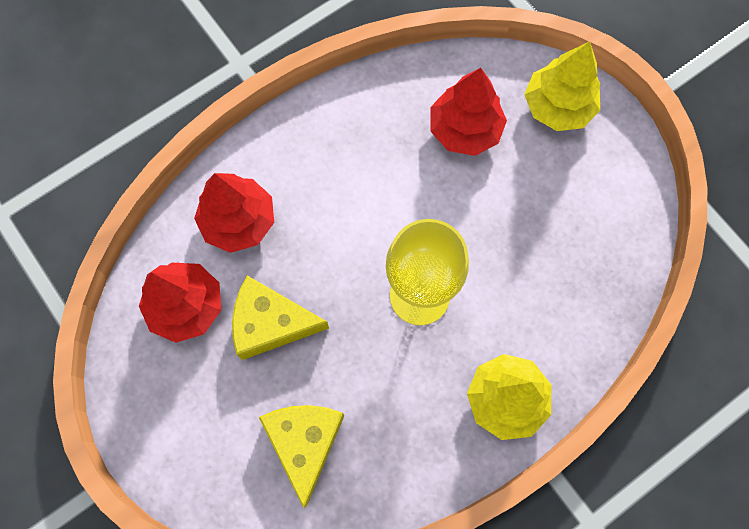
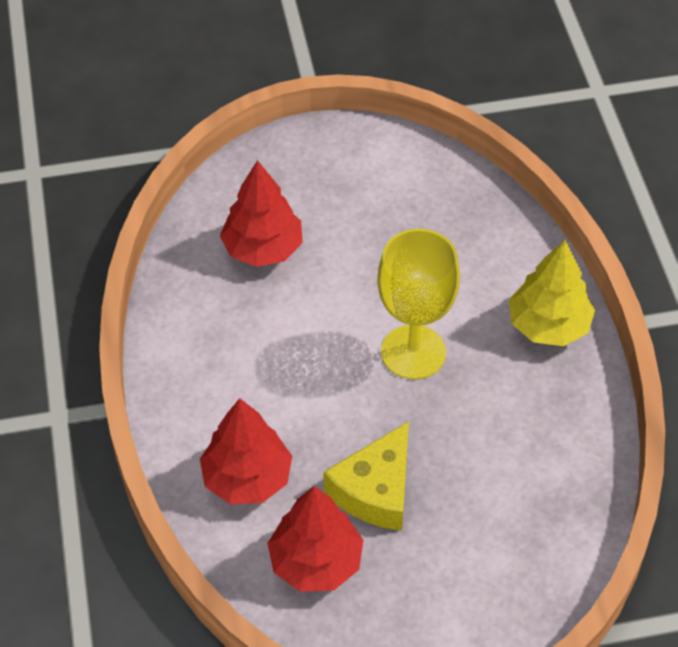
camera: 65 degrees left, 20 degrees down
(304, 443) = (514, 506): yellow cheese -> none
(558, 106) = (283, 169): yellow tree -> none

